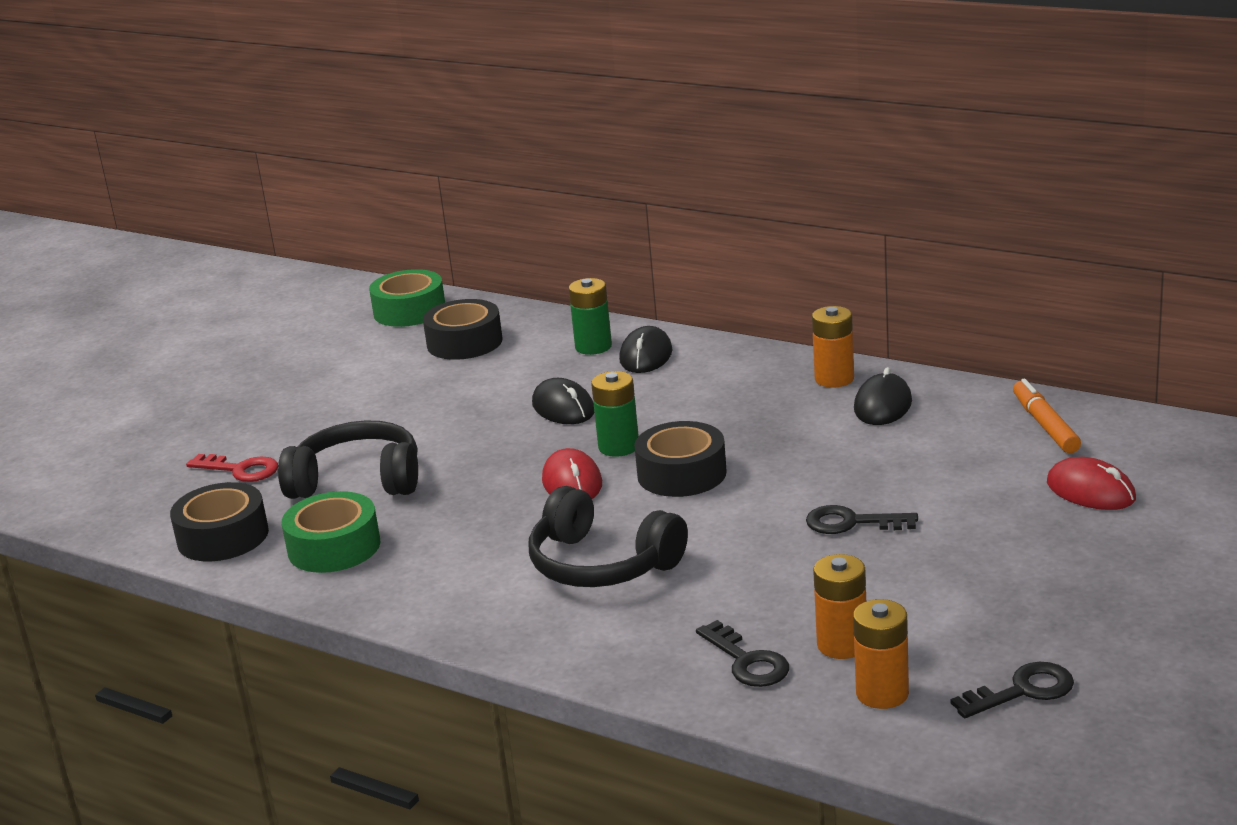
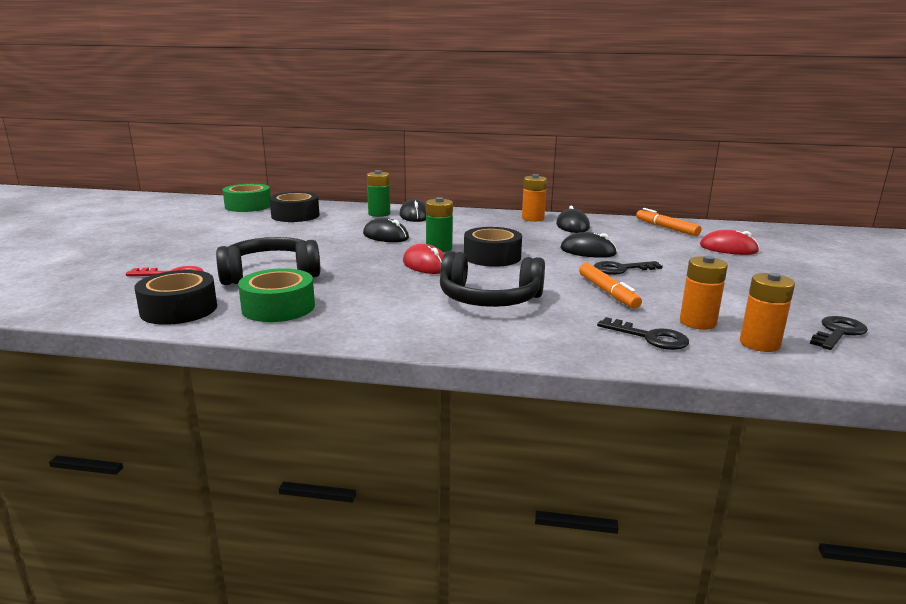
camera: 25 degrees left, 5 degrees down
(778, 570) = (607, 292): none -> orange marker
(842, 474) = (588, 251): none -> black mouse

